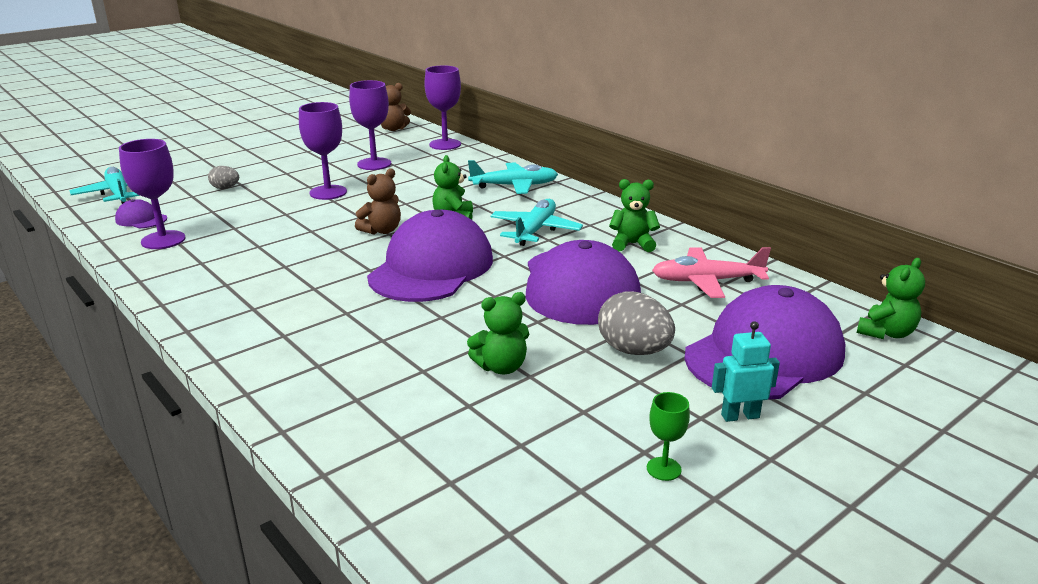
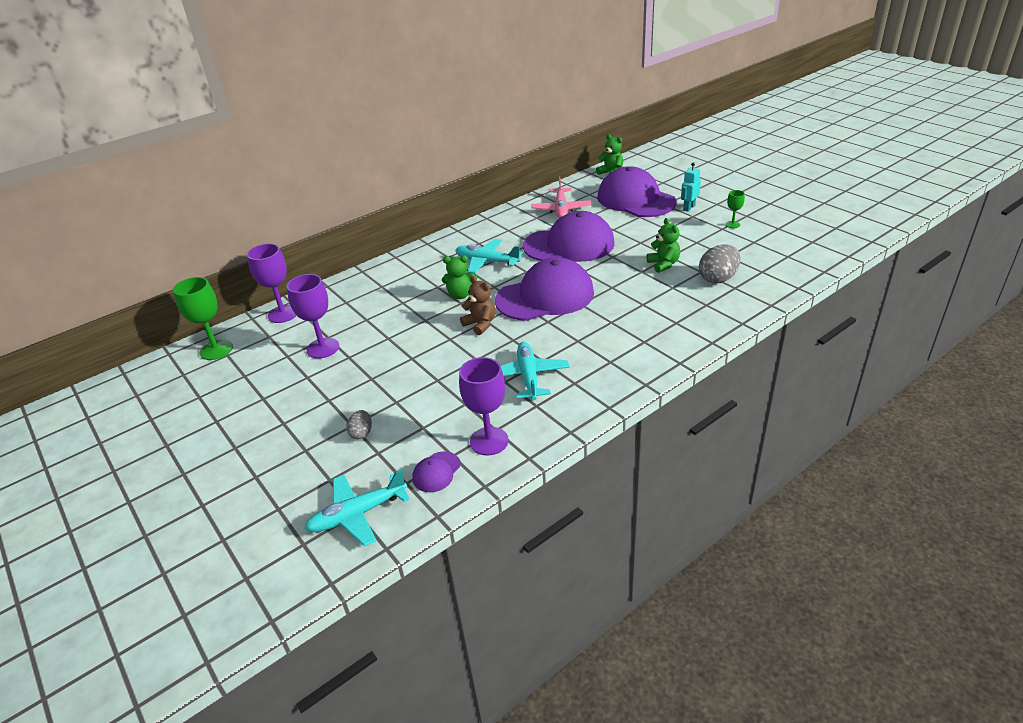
camera: 85 degrees left, 10 degrees up
(328, 192) = (391, 364): purple goblet -> none
(393, 129) = (216, 350): brown teddy bear -> green goblet
(431, 268) = (545, 296): purple cap -> purple cap turned 135 degrees clockwise
(514, 186) = (400, 273): turquoise plane -> turquoise plane (528, 376)
(632, 244) = (511, 229): green teddy bear -> none
(634, 350) = (639, 230): grey egg -> grey egg (718, 278)
(740, 416) = (689, 208): turquoise robot -> turquoise robot turned 45 degrees clockwise

